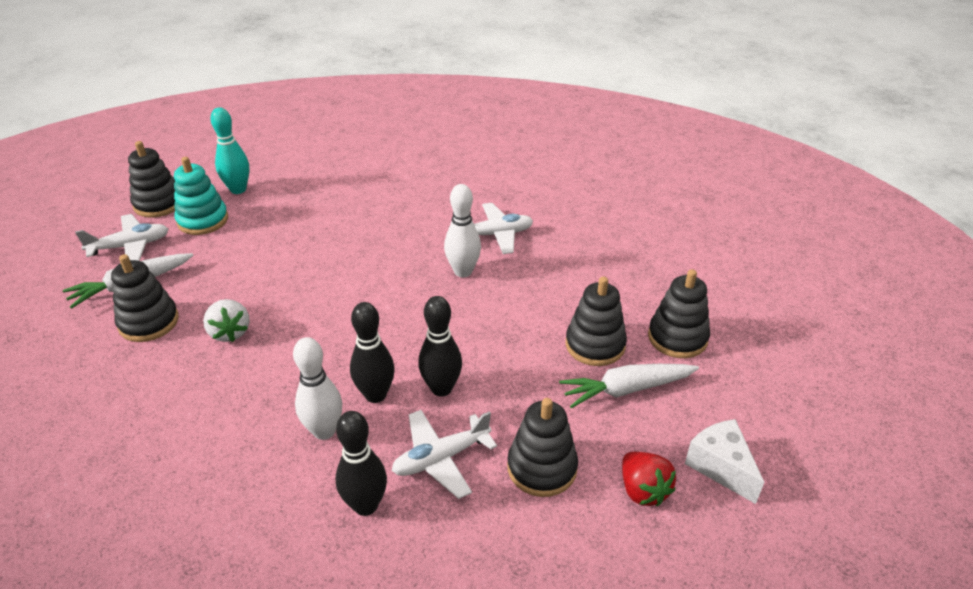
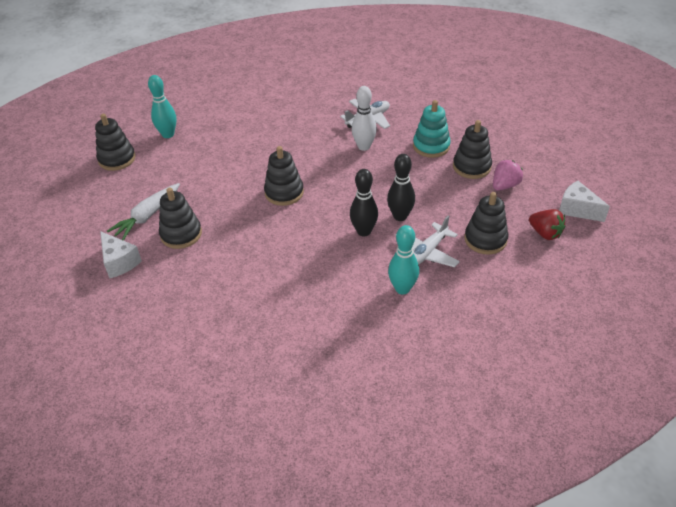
camera: 20 degrees left, 5 degrees up
(51, 336) = (119, 262): none -> white cheese
(130, 246) = (122, 192): white plane -> none
(203, 220) = (160, 161): turquoise stacking toy -> turquoise stacking toy (431, 146)
(230, 332) = (242, 224): white strawberry -> none
(324, 431) = (348, 259): white bowling pin -> none
(365, 505) = (402, 288): black bowling pin -> turquoise bowling pin
(626, 389) = (504, 185): white carrot -> pink strawberry
(677, 337) = (515, 149): black stacking toy -> black stacking toy (284, 192)

